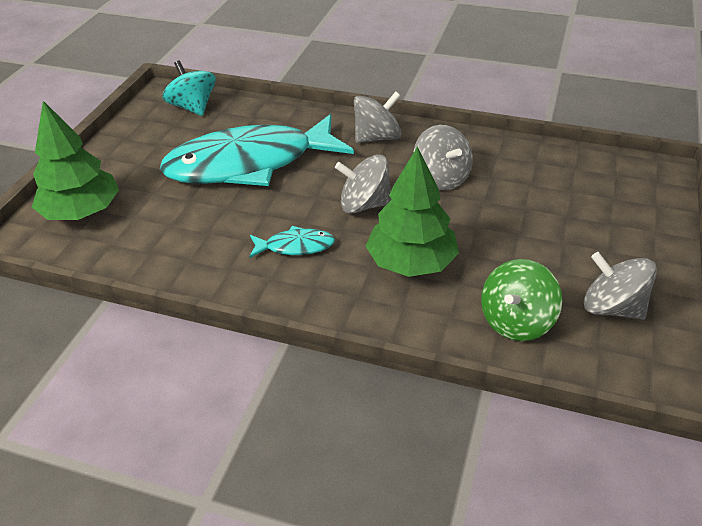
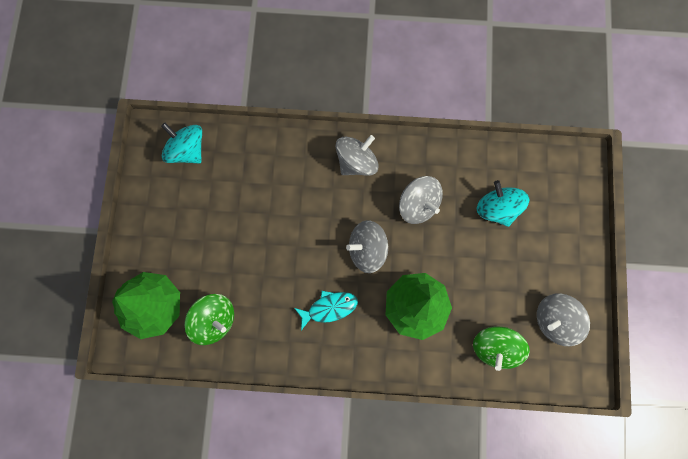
camera: 15 degrees left, 35 degrees up
(146, 235) = (214, 320): none -> green spinning top
(249, 164) = (263, 219): turquoise fish -> none
(543, 194) = (497, 209): none -> turquoise spinning top
(612, 308) = (555, 320): grey spinning top -> grey spinning top turned 45 degrees counterclockwise

